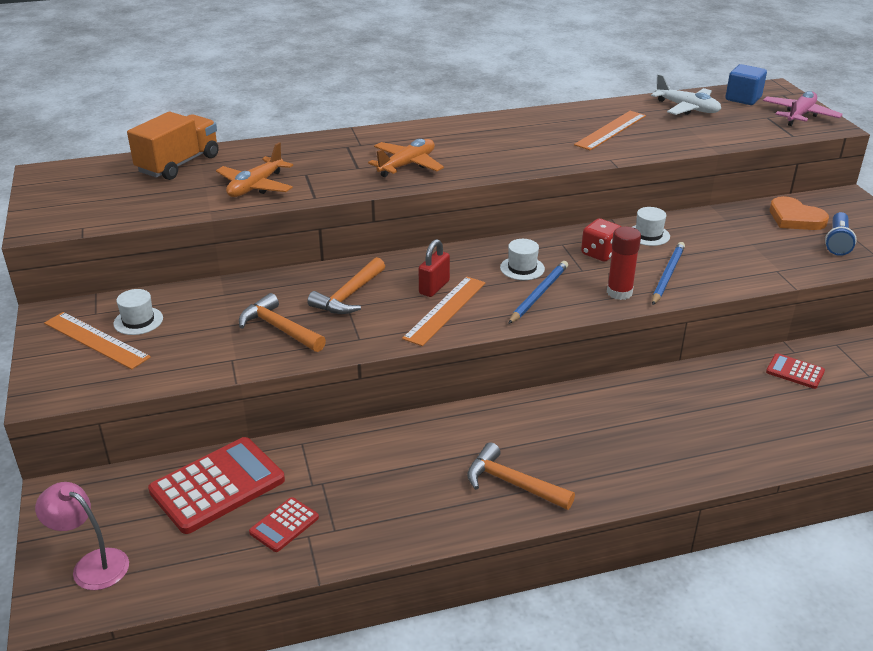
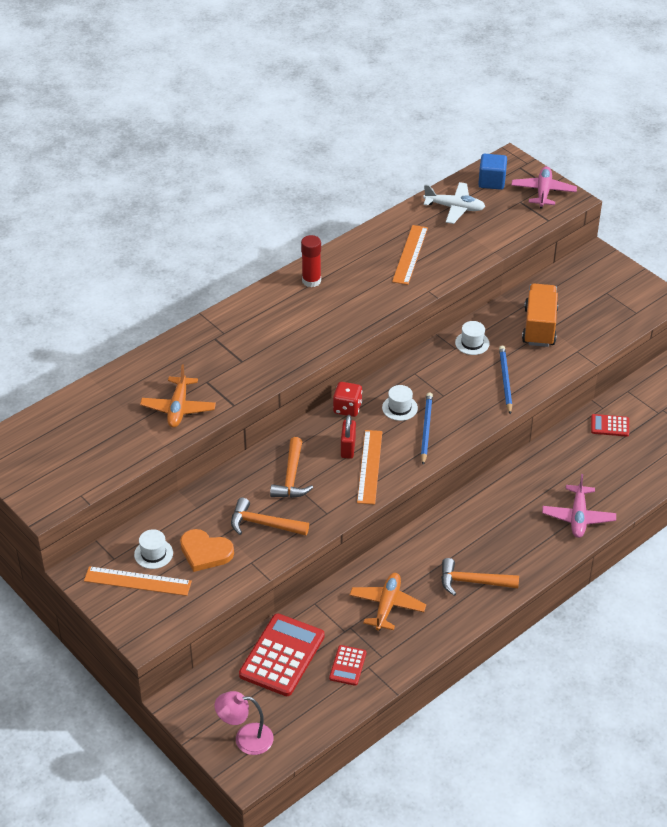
camera: 25 degrees left, 10 degrees up
(178, 164) = (93, 403): orange truck -> orange truck (539, 327)
(407, 165) = (279, 346): orange plane -> orange plane (387, 606)
(600, 253) = (447, 374): red dice -> red dice (347, 408)
(619, 292) = (480, 409): red glue stick -> red glue stick (311, 281)
(700, 455) = (578, 517): none -> pink plane
(795, 218) = (568, 291): orange heart -> orange heart (205, 552)
(837, 242) = (607, 308): blue flashlight -> none

